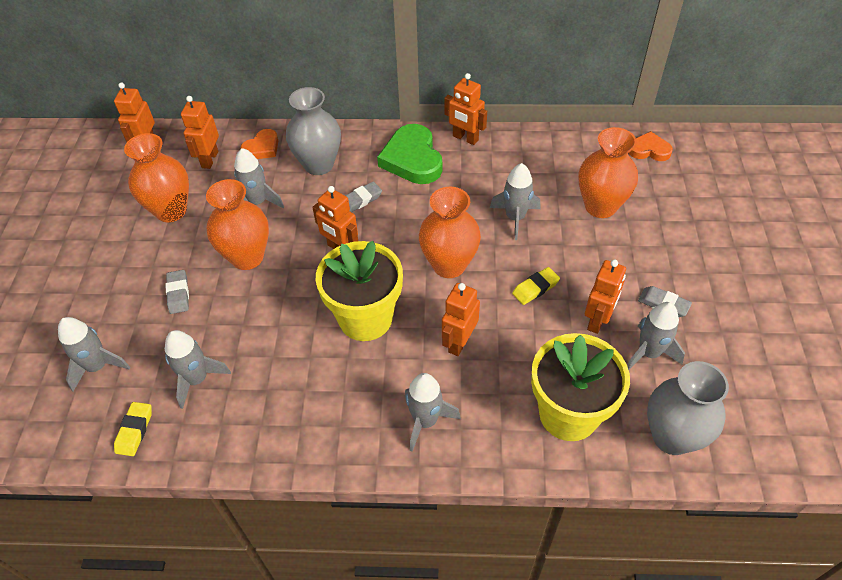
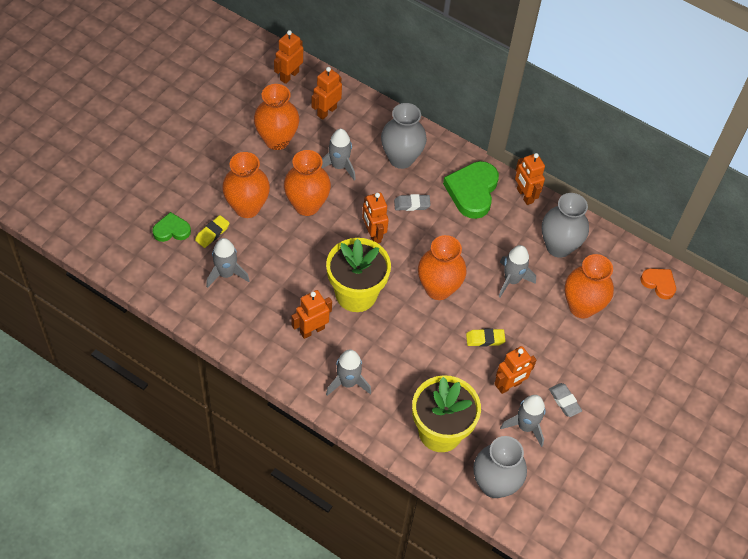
camera: 25 degrees right, 5 degrees up
(97, 366) = (171, 230): grey rocket -> green heart
(134, 430) = (172, 285): yellow eraser -> yellow eraser (212, 233)
(178, 294) = (247, 207): grey eraser -> orange vase
(262, 148) = (369, 122): orange heart -> none
(459, 342) = (405, 345): orange robot -> orange robot (312, 330)
(533, 165) = (558, 246): none -> grey vase

